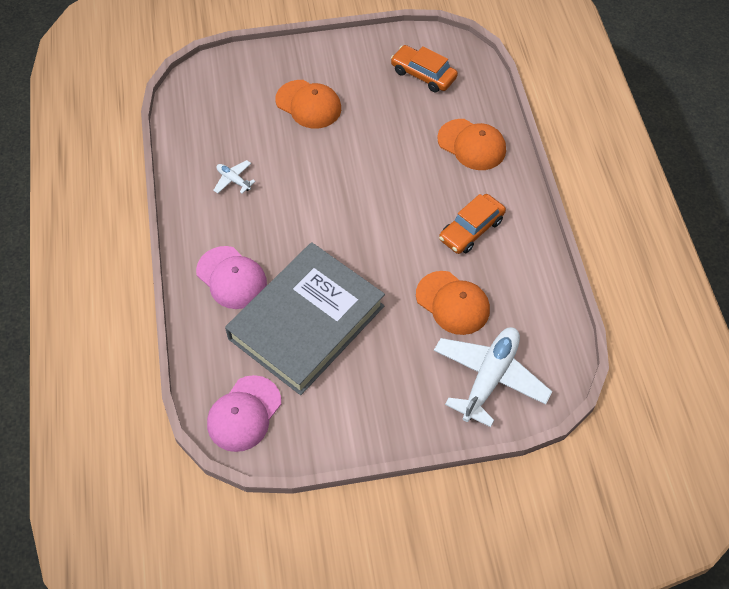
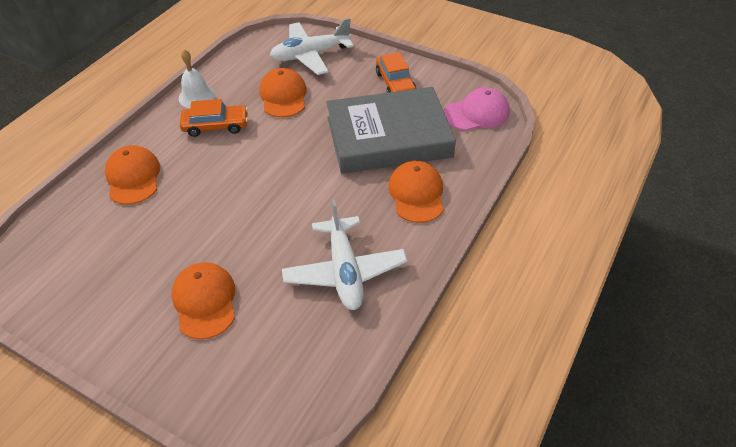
camera: 140 degrees left, 10 degrees down
(231, 278) = (416, 194): pink cap -> orange cap
(233, 180) = (344, 271): white plane -> white plane, size x2.23
(423, 74) = (78, 260): orange car -> orange car (395, 84)
(529, 247) = (196, 96): none -> white bell

